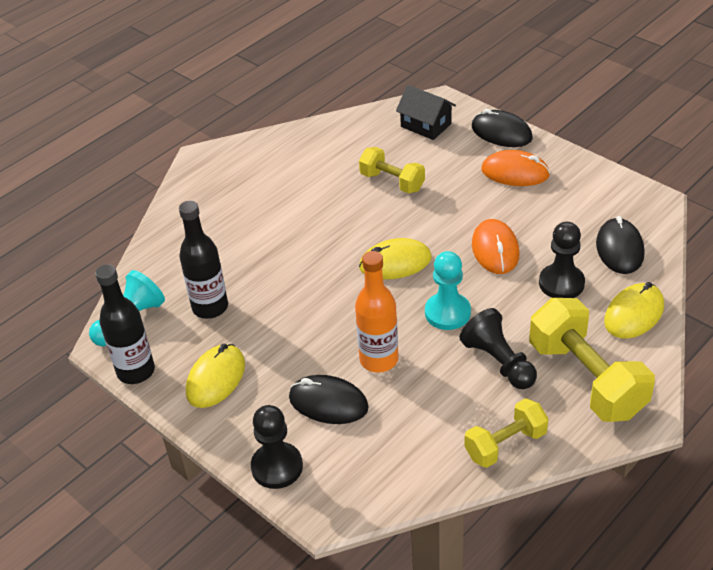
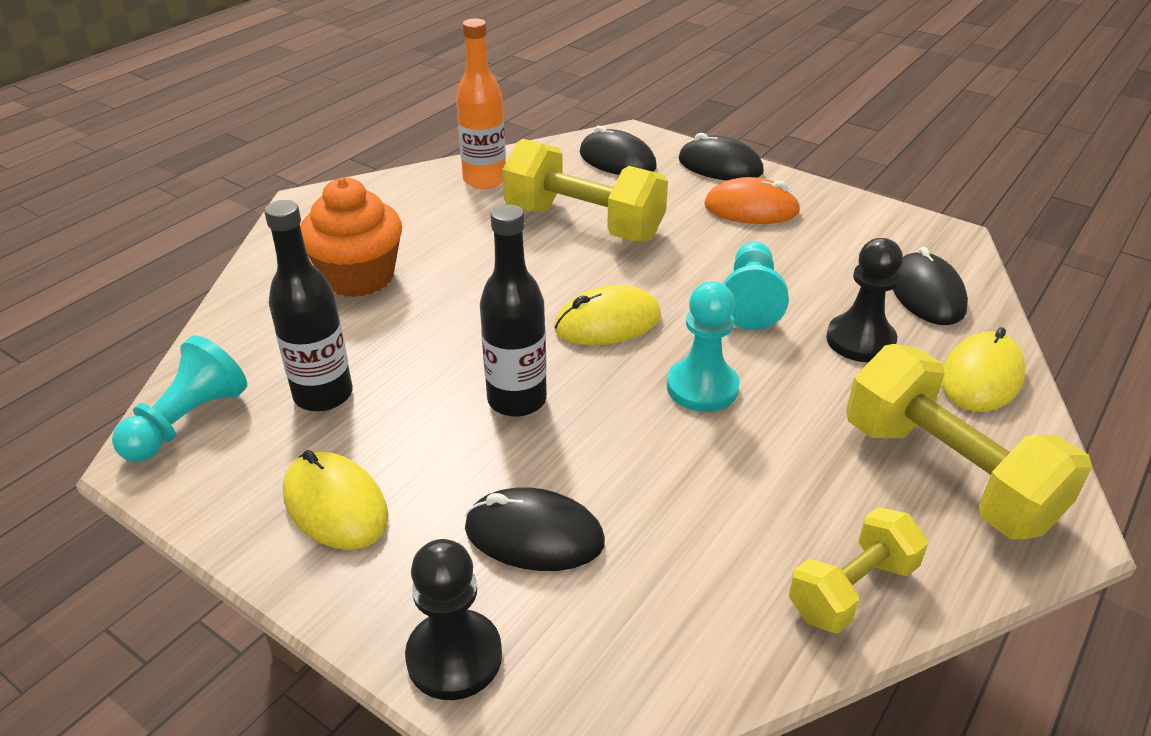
camera: 10 degrees left, 5 degrees down
(136, 371) = (194, 500): black bottle -> black bottle (517, 400)
(216, 378) = (335, 505): yellow mouse -> yellow mouse turned 60 degrees counterclockwise
(235, 221) = (359, 277): none -> orange cupcake
(379, 360) = (608, 461): orange bottle -> orange bottle (484, 180)
(392, 182) = (584, 223): yellow dumbbell -> yellow dumbbell, size x1.70
(426, 125) = (617, 160): black house -> black mouse
(495, 249) = (750, 301): orange mouse -> turquoise pawn
(499, 362) = (801, 455): black pawn -> none

